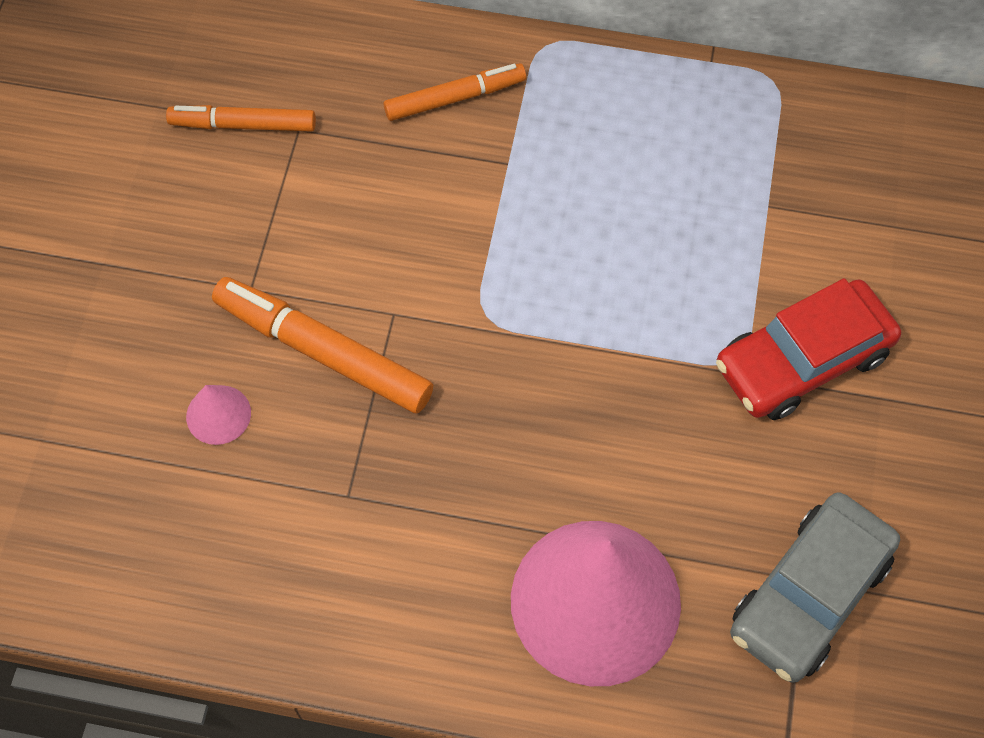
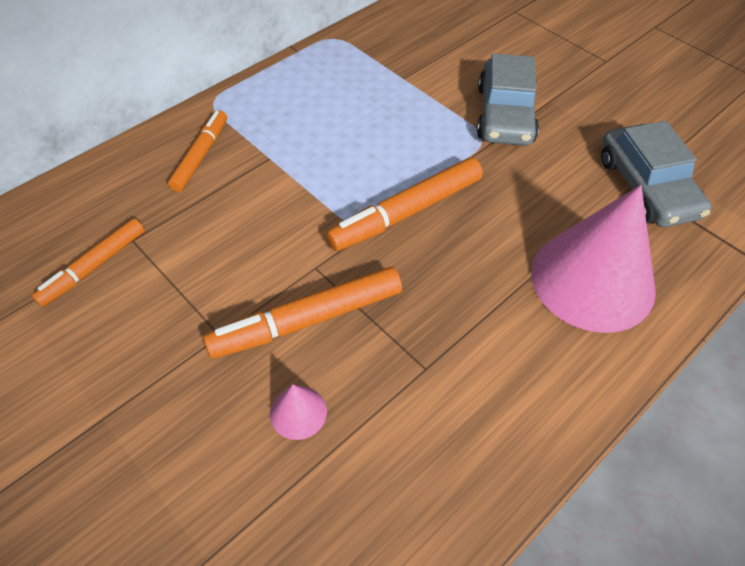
camera: 55 degrees left, 10 degrees down
(540, 351) = (406, 213): none -> orange marker
(803, 360) = (505, 115): red car -> grey car

